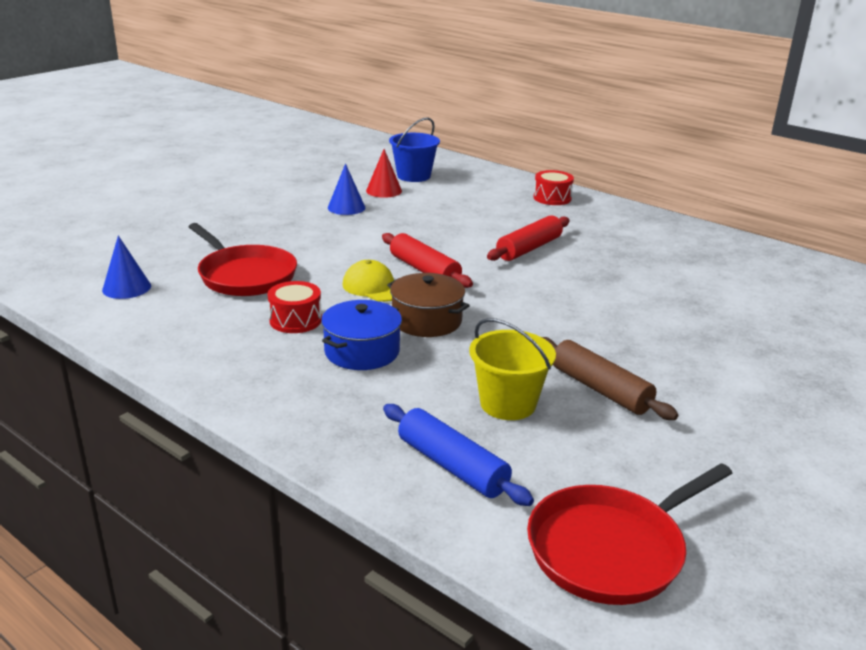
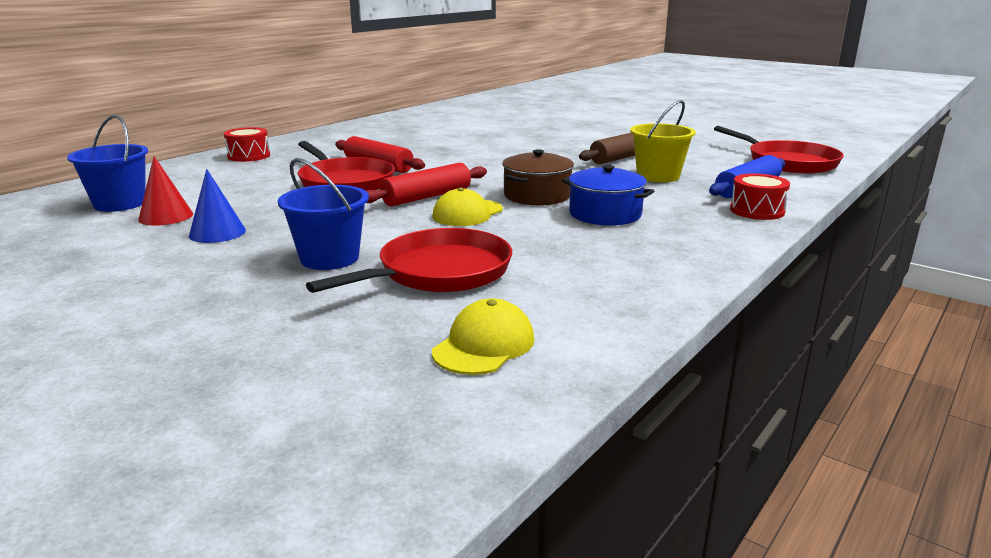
camera: 90 degrees left, 5 degrees down
(126, 288) = (484, 345): blue cone -> yellow cap
(285, 242) = (329, 258): none -> blue bucket
(295, 320) = (553, 240): red drum -> red drum (757, 211)
(470, 237) = (345, 182): none -> red pan

